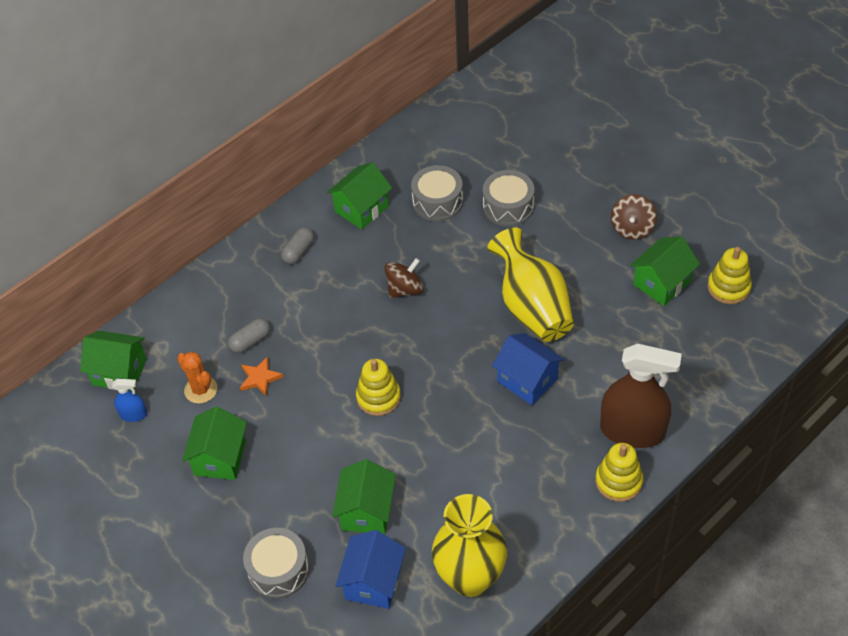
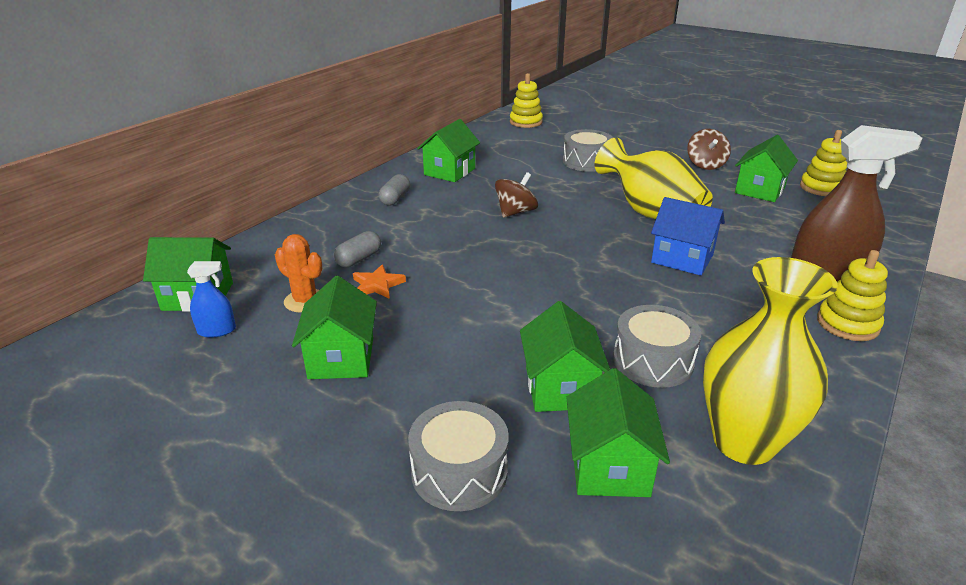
camera: 15 degrees left, 20 degrees down
(373, 582) = (609, 466): blue house -> green house
(378, 397) = (525, 286): yellow stacking toy -> yellow stacking toy (526, 122)
(437, 202) = (520, 163): grey drum -> grey drum (653, 361)

